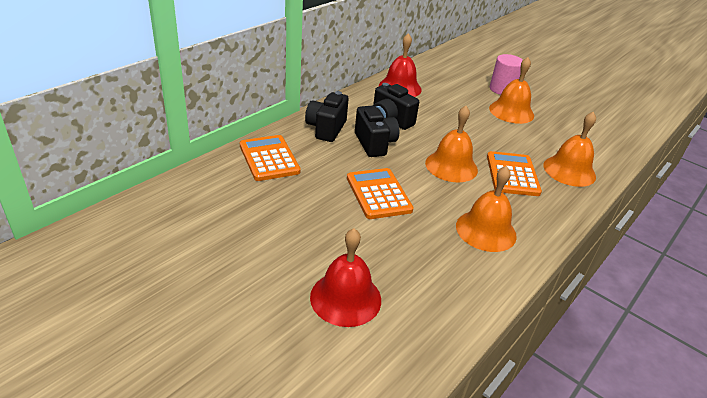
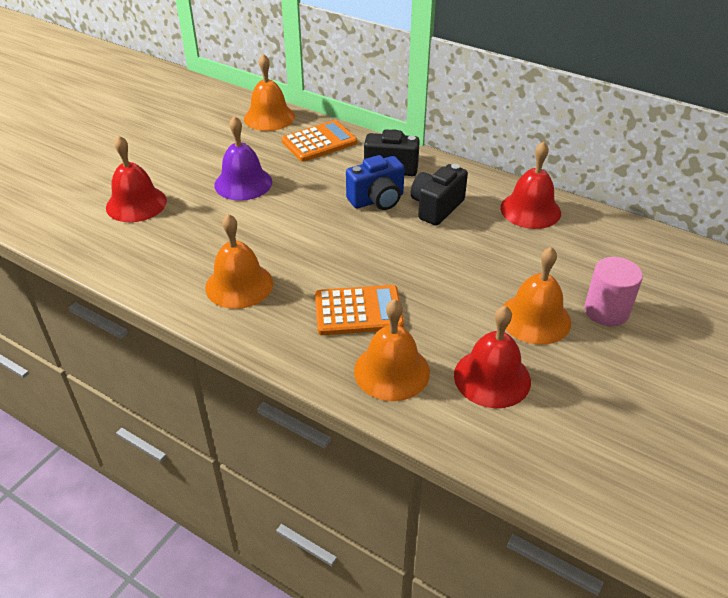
camera: 85 degrees right, 5 degrees up
(327, 214) = (243, 183): none -> purple bell
(374, 144) = (377, 200): black camera -> blue camera
(378, 194) = (283, 210): orange calculator -> none
(451, 166) = (355, 258): orange bell -> orange bell (269, 117)
(565, 136) = (492, 378): none -> red bell

